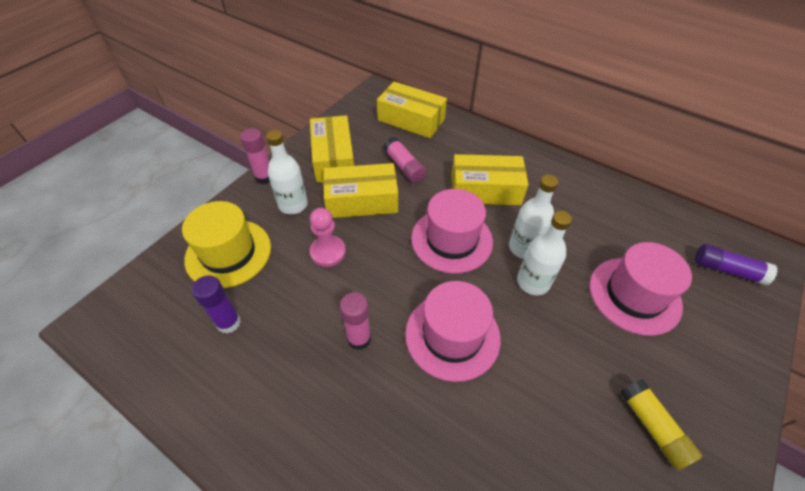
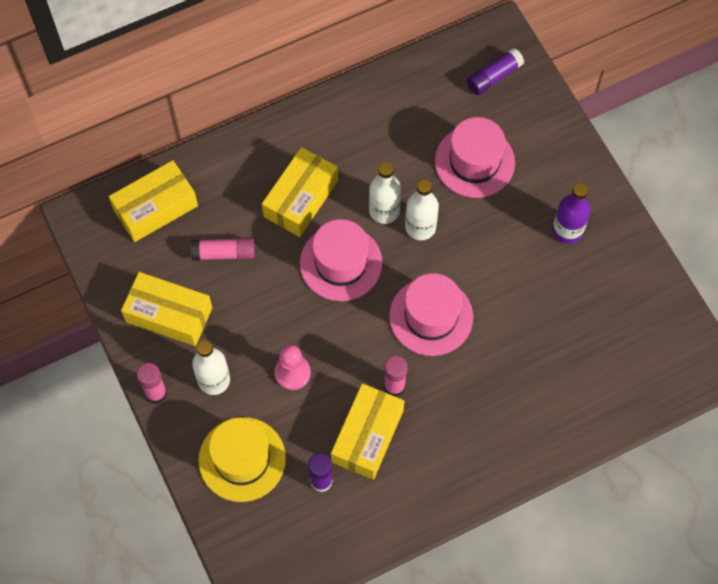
camera: 60 degrees left, 15 degrees up
(362, 200) = (246, 315): yellow box -> yellow box (367, 436)
(652, 427) = (567, 230): yellow glue stick -> purple bottle

